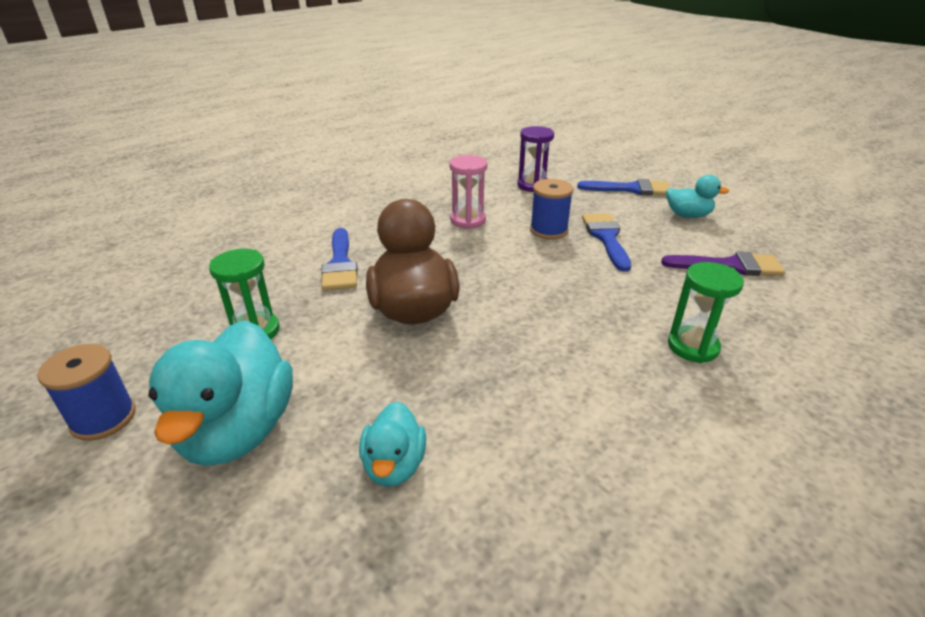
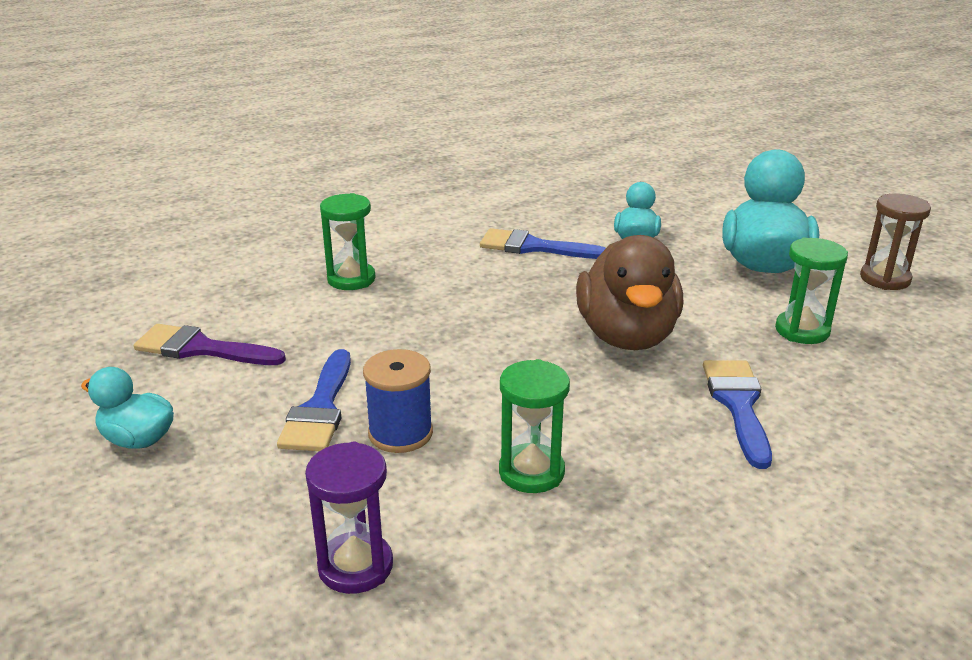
camera: 170 degrees left, 5 degrees down
(103, 418) = (885, 279): blue spool -> brown hourglass
(468, 220) = (531, 472): pink hourglass -> green hourglass
(631, 189) = (154, 525): blue brush -> blue brush (533, 247)

